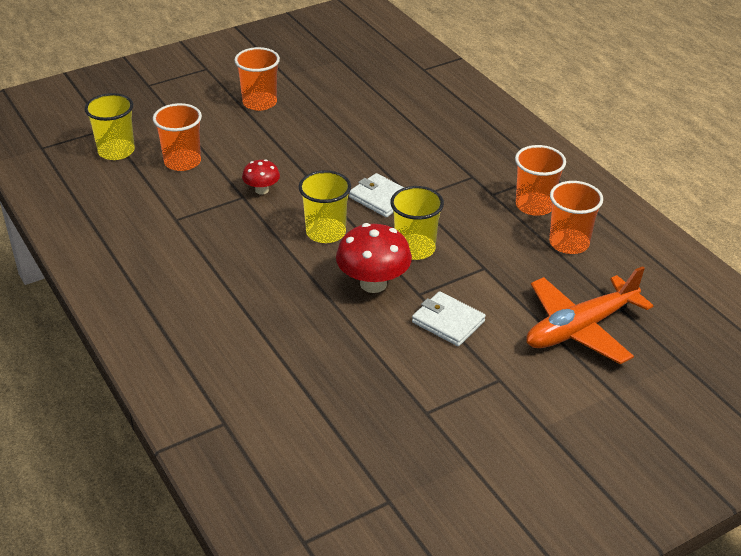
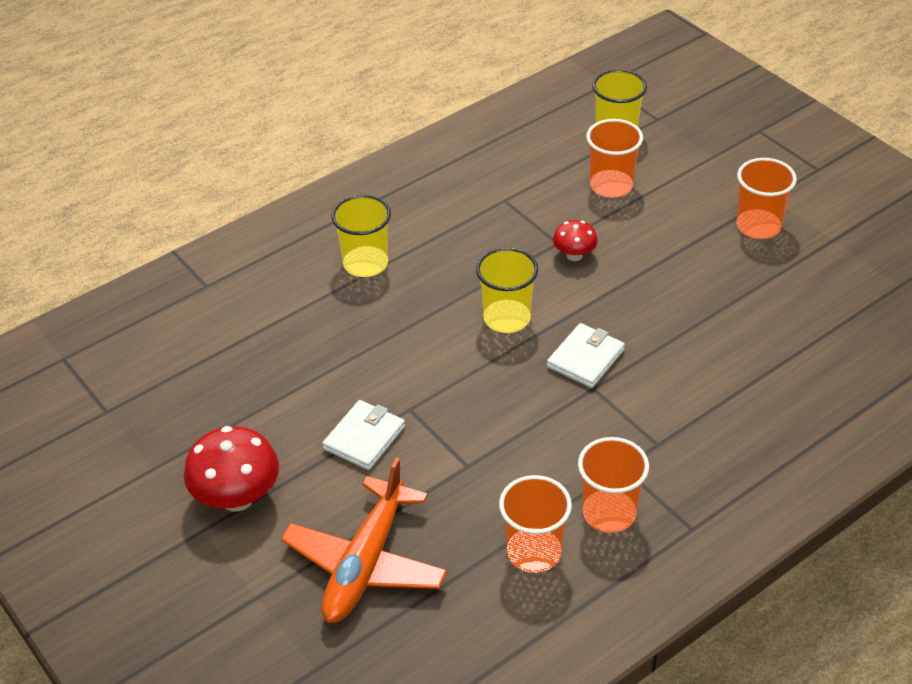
camera: 85 degrees right, 5 degrees up
(373, 284) = (421, 368): red mushroom -> red mushroom (237, 498)
(415, 248) = (492, 398): yellow cup -> yellow cup (365, 263)
(580, 328) = (365, 564): orange plane -> orange plane turned 120 degrees counterclockwise

